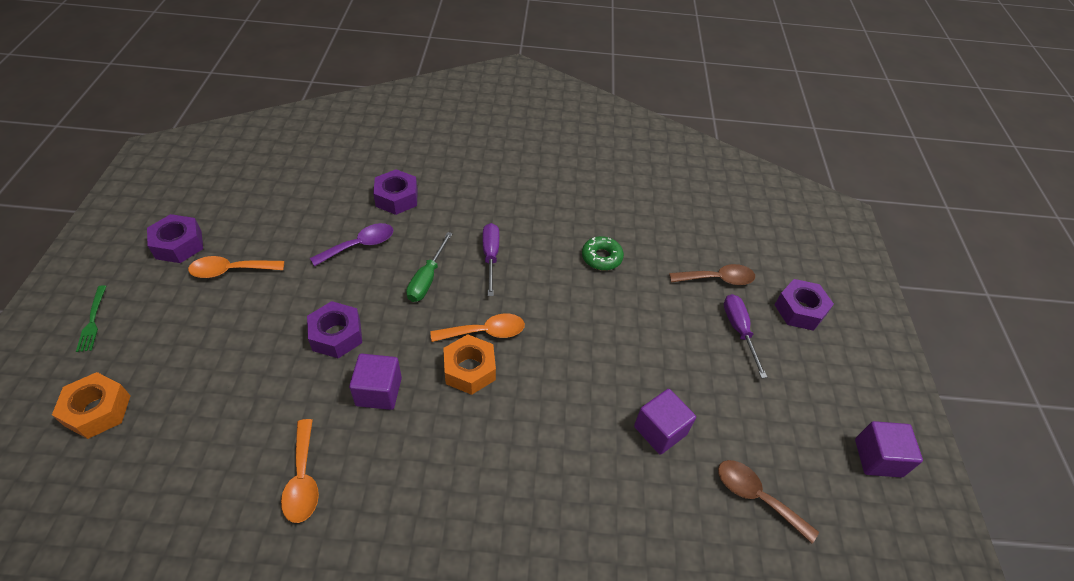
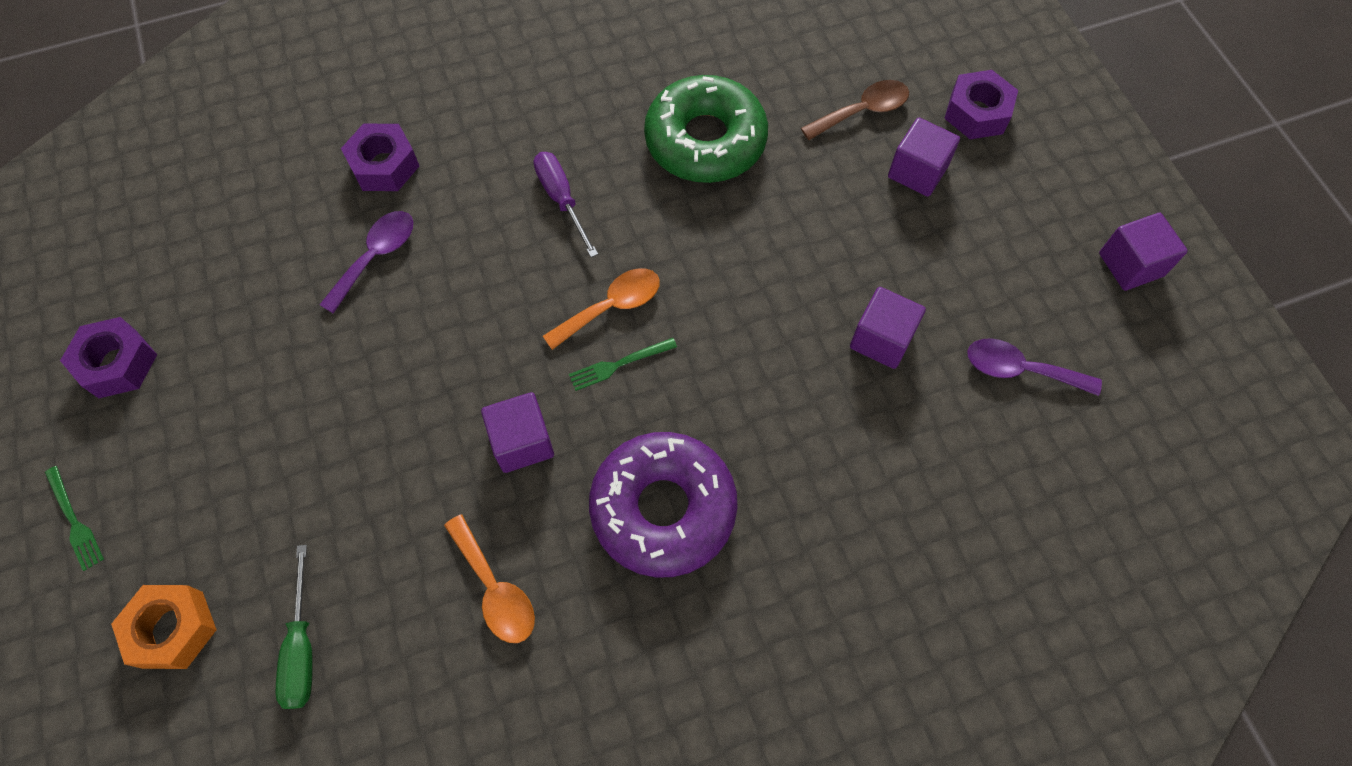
camera: 20 degrees left, 15 degrees up
(231, 270) = (219, 368): orange spoon -> none
(336, 335) = (423, 394): purple nut -> none
(427, 279) = (496, 266): green screwdriver -> green screwdriver (302, 647)
(445, 478) = (663, 509): none -> purple donut
(469, 369) = (619, 364): orange nut -> green fork
(601, 257) = (705, 141): green donut -> green donut, size x2.06
(739, 331) = (917, 172): purple screwdriver -> purple cube
(756, 497) = (1020, 369): brown spoon -> purple spoon

